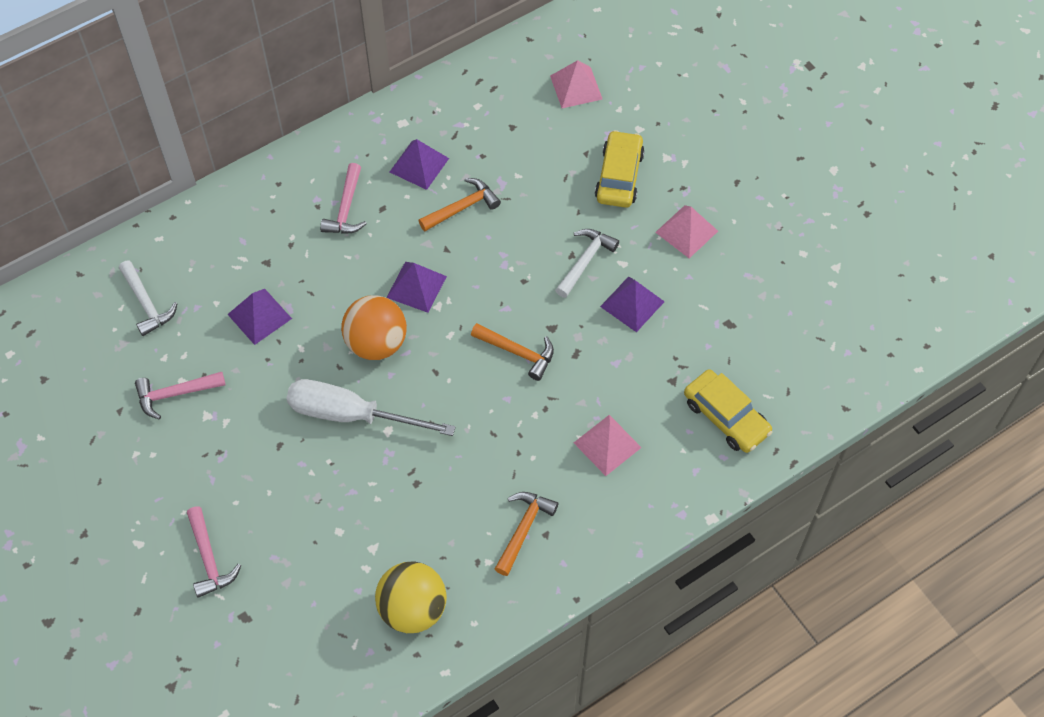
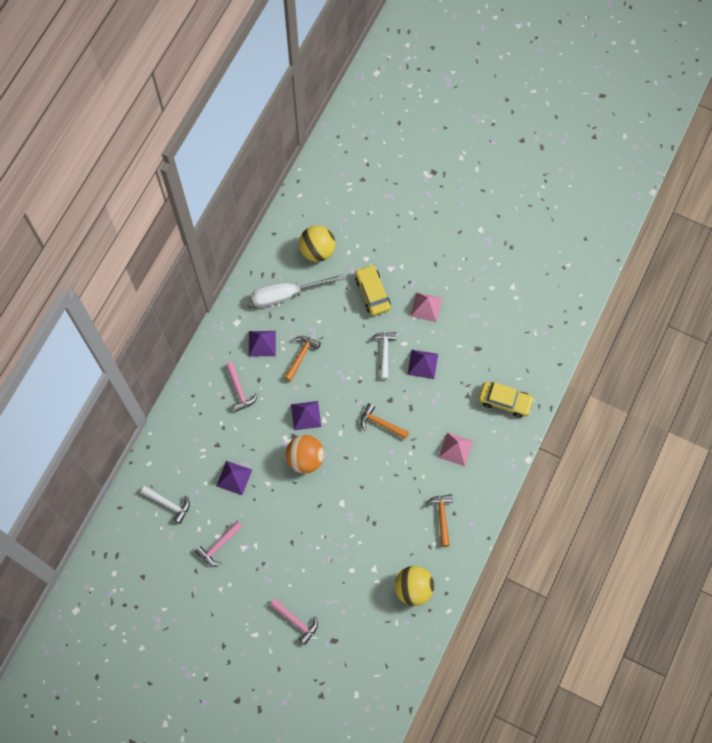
camera: 30 degrees left, 10 degrees up
(351, 415) = (318, 505): white screwdriver -> white screwdriver (286, 295)
(517, 352) = (381, 423): orange hammer -> orange hammer turned 150 degrees counterclockwise
(576, 87) = (317, 251): pink pyramid -> yellow ball

